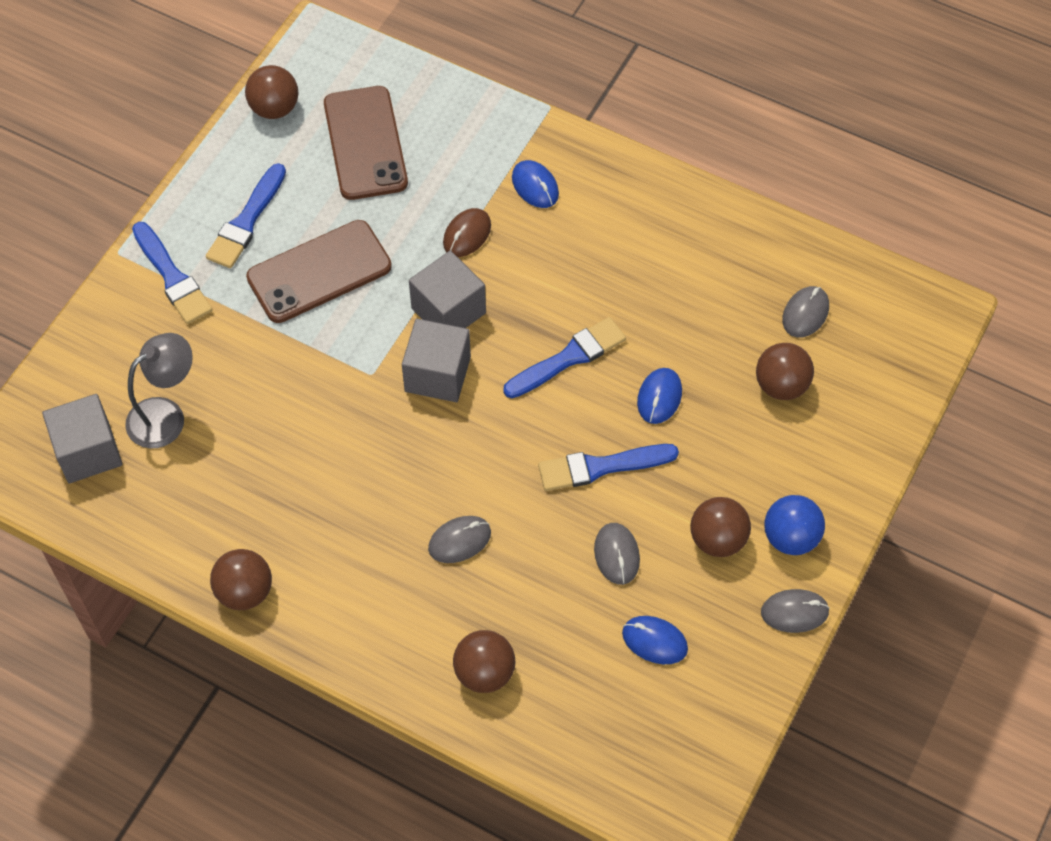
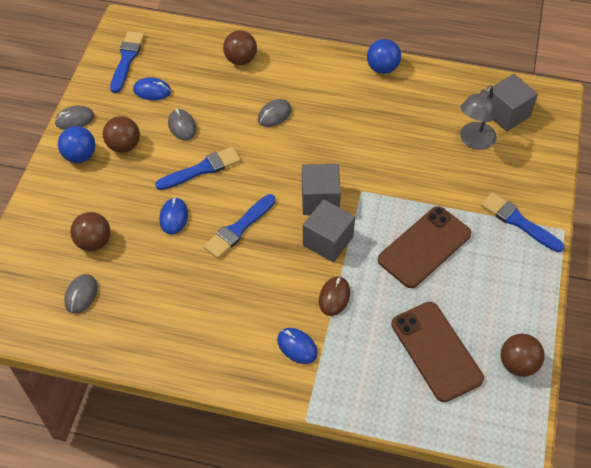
camera: 165 degrees right, 5 degrees down
(245, 591) = (382, 68): brown ball -> blue ball
(246, 221) = (491, 270): blue brush -> blue brush (127, 59)

